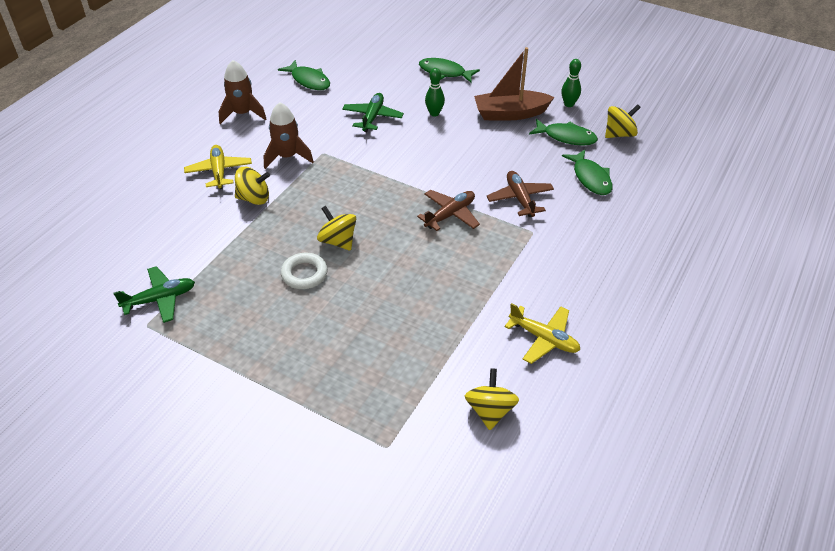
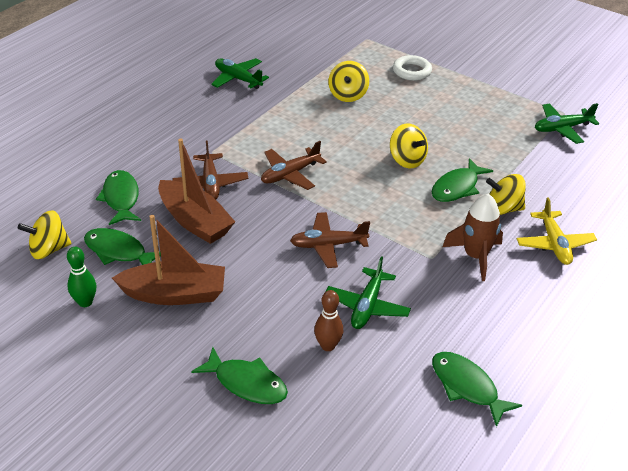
camera: 175 degrees left, 5 degrees down
(242, 113) = (553, 330): brown rocket -> none
(292, 215) = (457, 187): none -> green fish
(304, 274) = (436, 136): white ring -> white ring (412, 71)
(397, 93) = (328, 346): none -> brown bowling pin
(406, 155) = (328, 245): none -> brown plane
(434, 113) = (280, 304): green bowling pin -> none
(490, 411) = (293, 47): yellow spinning top -> yellow spinning top (348, 95)
(519, 164) = (195, 221): none -> brown boat
(544, 339) = (238, 79): yellow plane -> green plane

